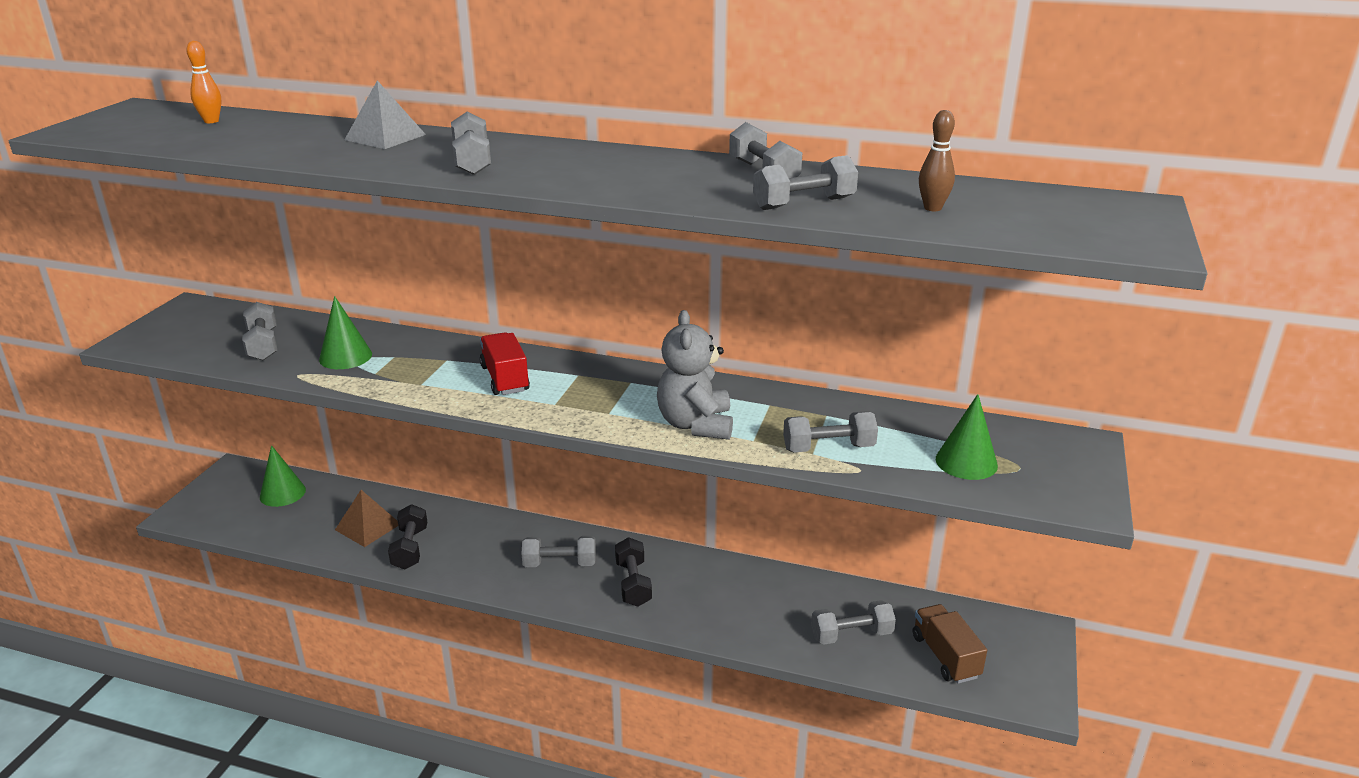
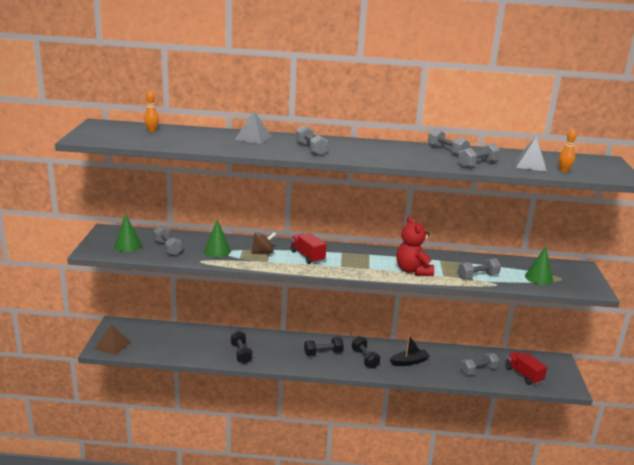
camera: 15 degrees left, 5 degrees down
(282, 493) = (152, 333): green cone -> green cone (127, 245)
(368, 526) = (211, 345): brown pyramid -> brown pyramid (113, 345)
(427, 365) = (263, 252): none -> brown spinning top
(560, 563) = (323, 353): grey dumbbell -> black dumbbell
(695, 425) = (413, 271): grey teddy bear -> red teddy bear
(717, 600) = (409, 362): none -> black boat
(932, 208) = (530, 164): brown bowling pin -> grey pyramid
(945, 656) = (523, 375): brown truck -> red truck
(1003, 225) = (564, 171): none -> orange bowling pin

